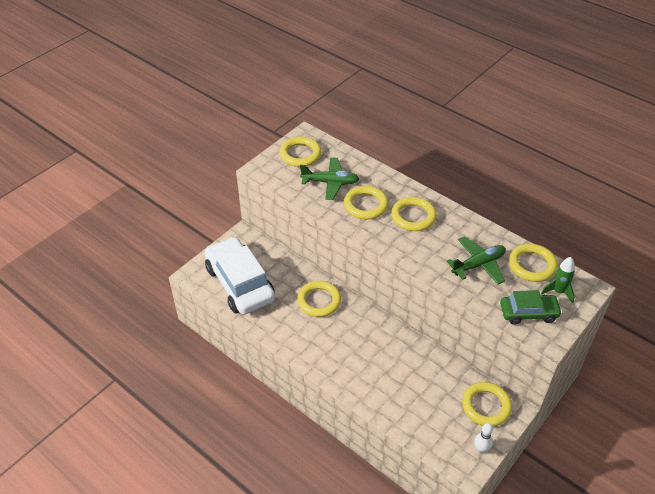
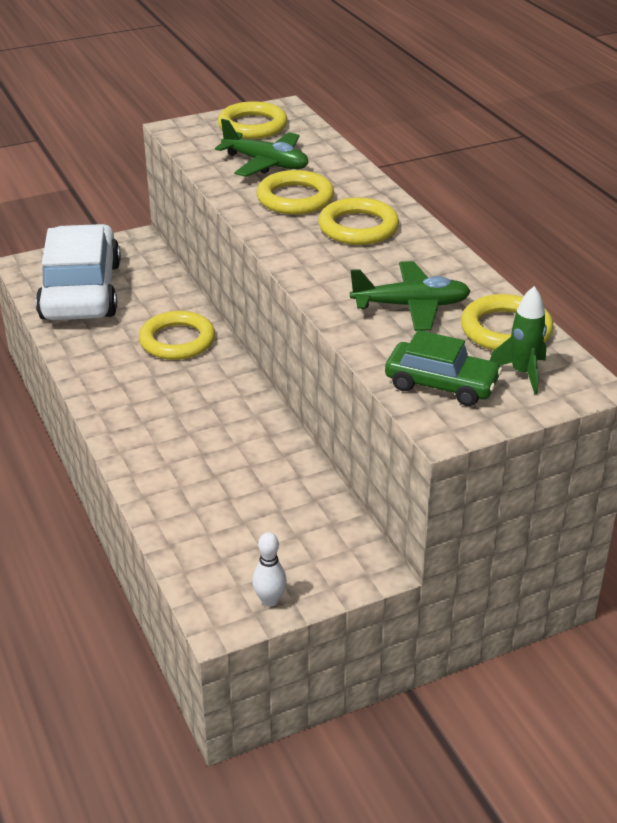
camera: 25 degrees right, 10 degrees down
(486, 406) = (329, 548): yellow ring -> none

